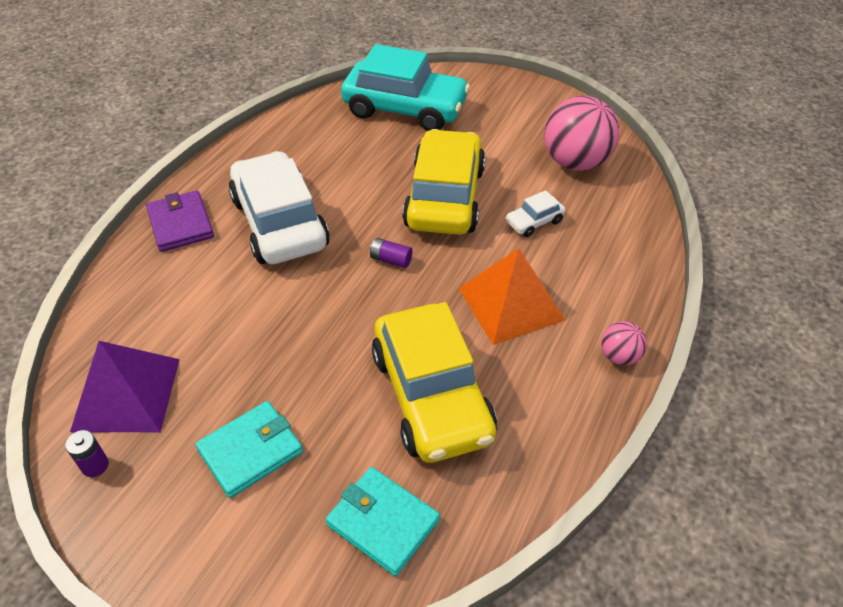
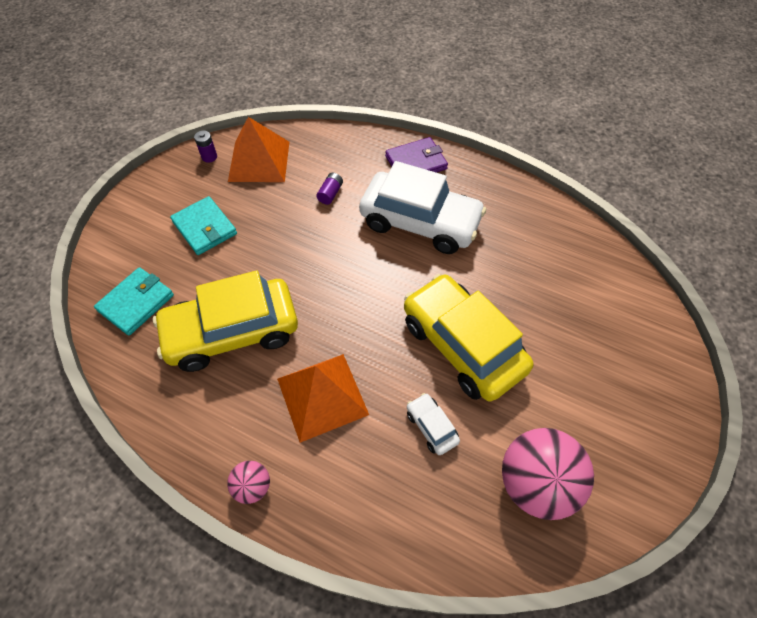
camera: 90 degrees right, 10 degrees up
(126, 394) = (259, 161): purple pyramid -> orange pyramid
(279, 223) = (420, 222): white car -> white car turned 45 degrees clockwise
(391, 260) = (377, 302): purple battery -> purple battery (330, 193)
(405, 109) = (601, 310): turquoise car -> none
(445, 197) = (462, 345): yellow car -> yellow car turned 135 degrees counterclockwise

